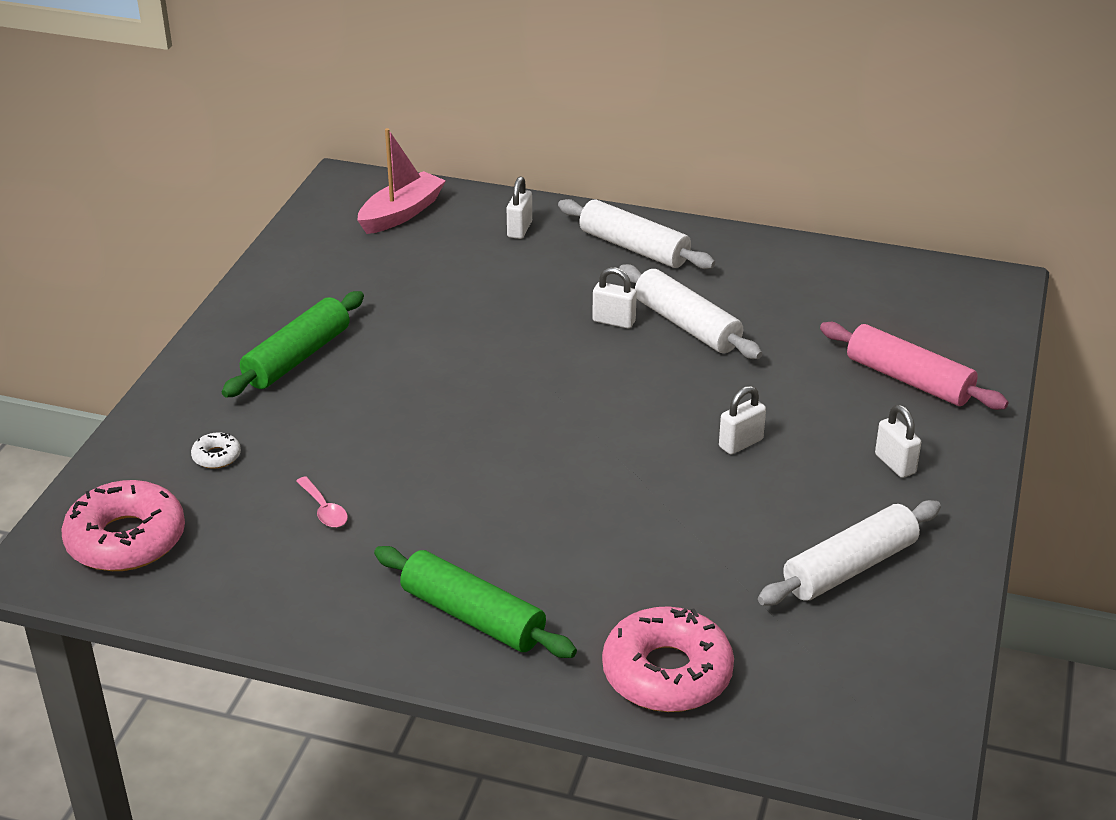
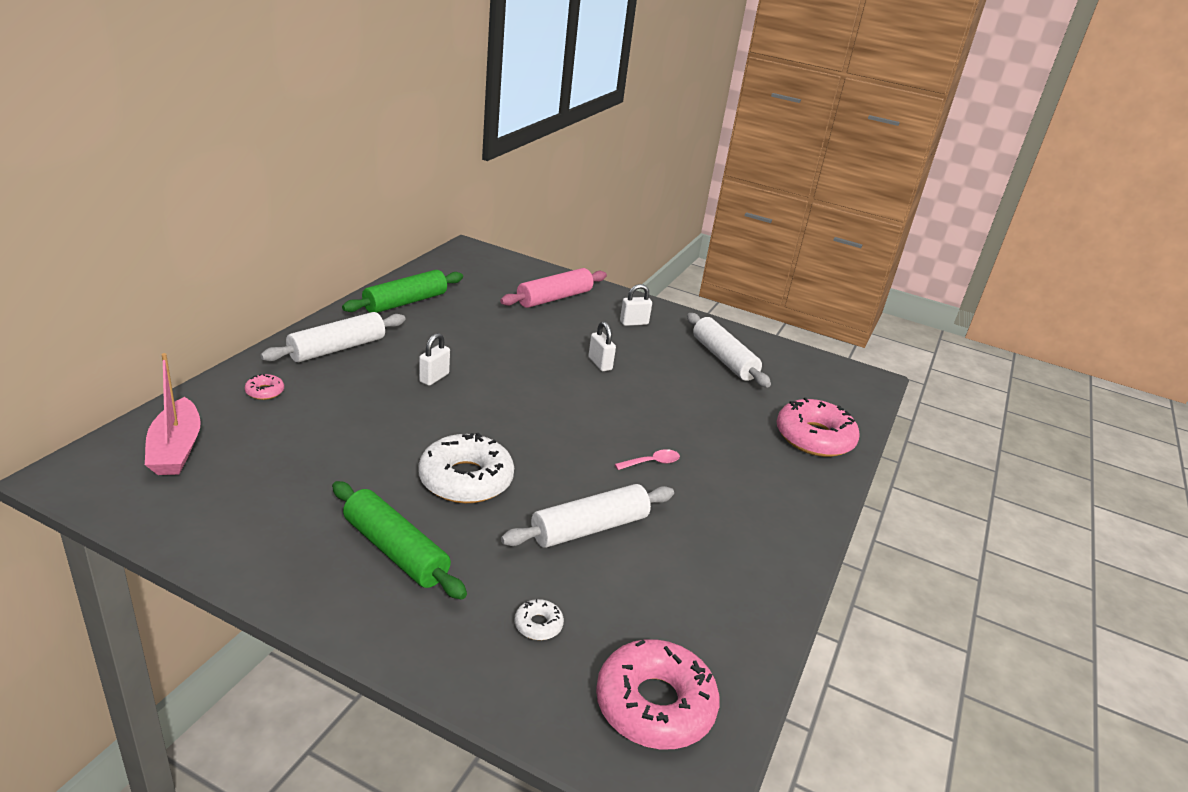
camera: 85 degrees left, 5 degrees down
(324, 510) = (633, 562): pink spoon -> pink spoon (652, 462)
(401, 213) = (176, 449): pink boat -> pink boat turned 150 degrees counterclockwise
(424, 378) = (466, 479): none -> white donut
(473, 616) = (765, 504): green rolling pin -> green rolling pin (405, 302)
(519, 229) = (265, 391): white padlock -> pink donut
(687, 325) = (456, 351): white rolling pin -> white rolling pin (589, 528)

